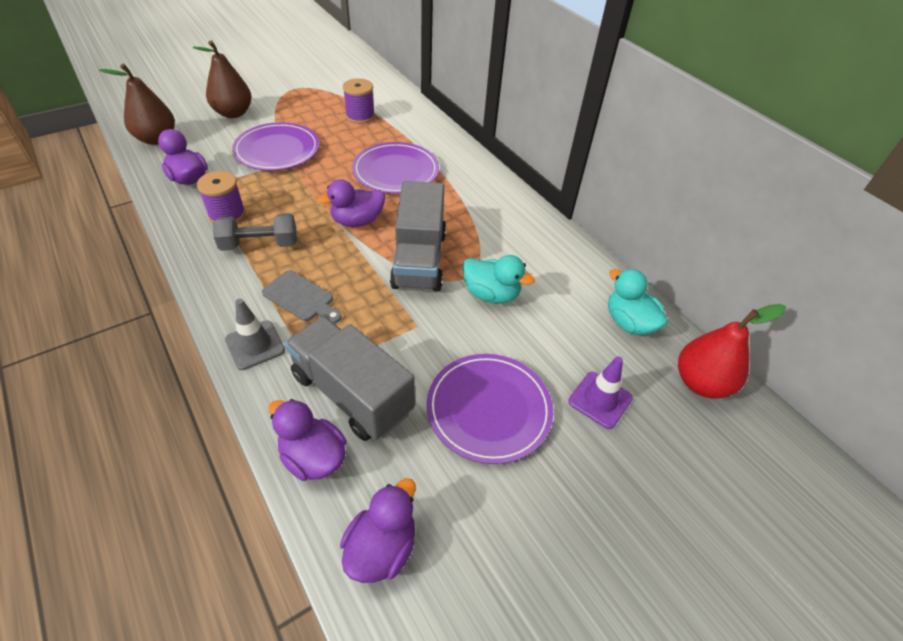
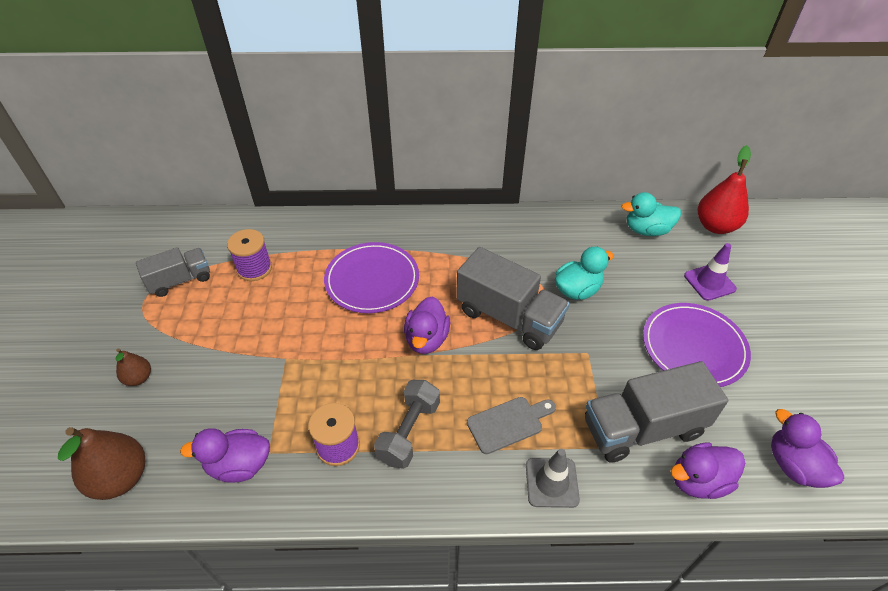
camera: 55 degrees left, 0 degrees up
(233, 113) = (139, 378): brown pear -> brown pear, size x0.54
(277, 150) = (254, 361): purple plate -> none
(324, 93) = (180, 280): none -> grey truck

